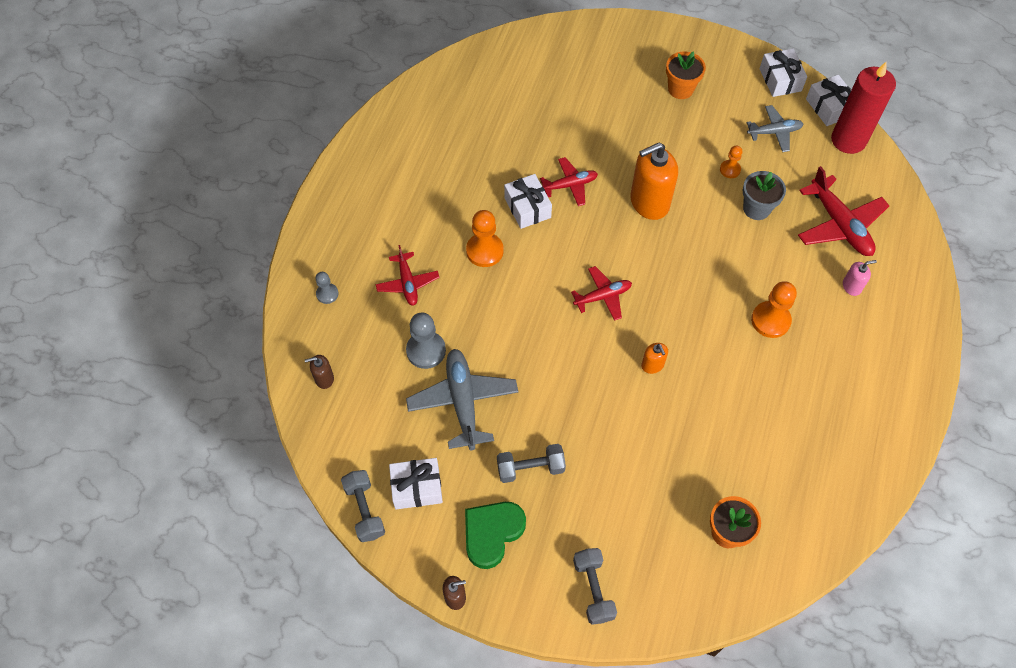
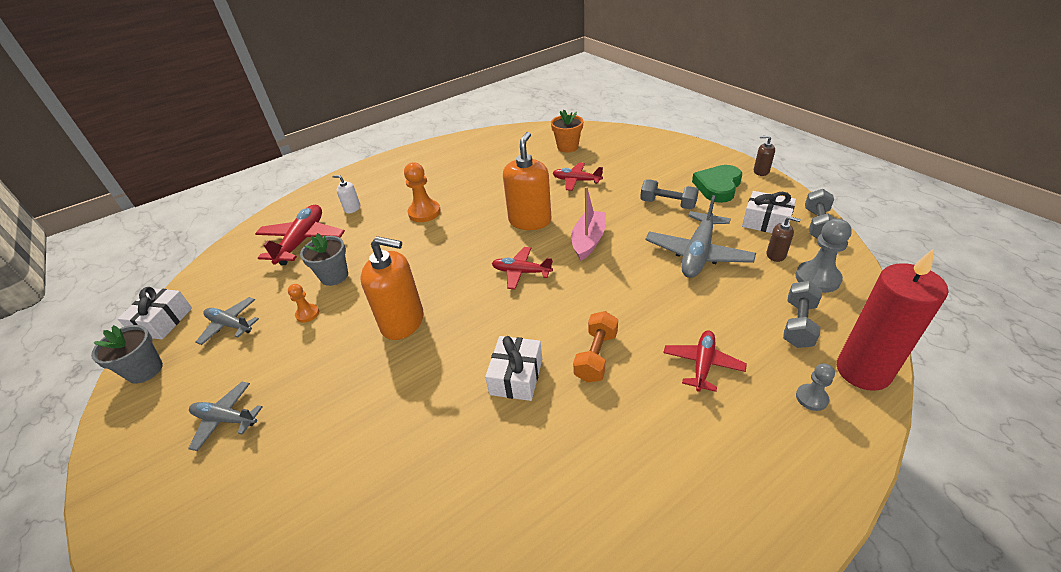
camera: 140 degrees left, 20 degrees down
(324, 378) = (835, 319): brown soap dispenser -> brown soap dispenser (776, 255)
(426, 351) = (713, 299): grey pawn -> grey pawn (817, 278)
(484, 251) = (596, 356): orange pawn -> orange dumbbell
(492, 533) = (718, 186): green heart -> green heart turned 135 degrees clockwise
(569, 185) = (452, 376): red plane -> red plane (576, 181)
(573, 367) = (588, 241): none -> pink boat
(593, 589) = (666, 151): grey dumbbell -> grey dumbbell (798, 324)
(652, 365) = (530, 221): orange soap dispenser -> orange soap dispenser, size x2.14
(680, 89) = (226, 419): orange flower pot -> grey plane
(780, 80) = (145, 370): white gift -> grey flower pot
(848, 140) = (199, 289): red candle -> red candle (863, 371)
(851, 286) = (352, 208): pink soap dispenser -> white soap dispenser

